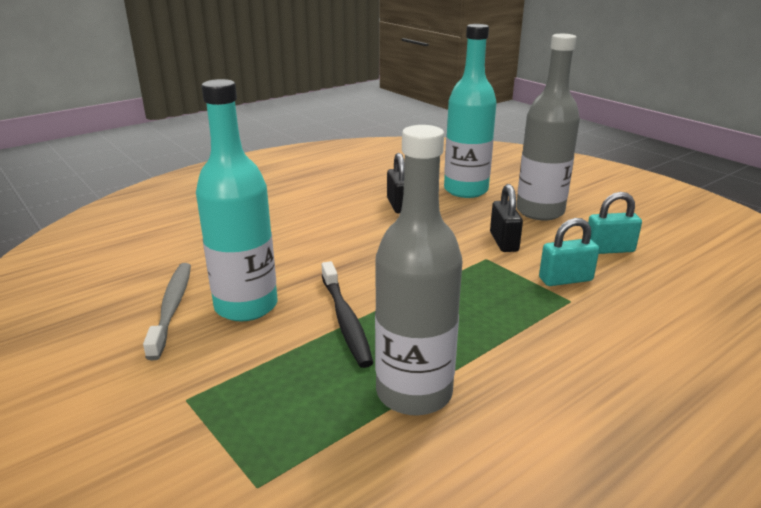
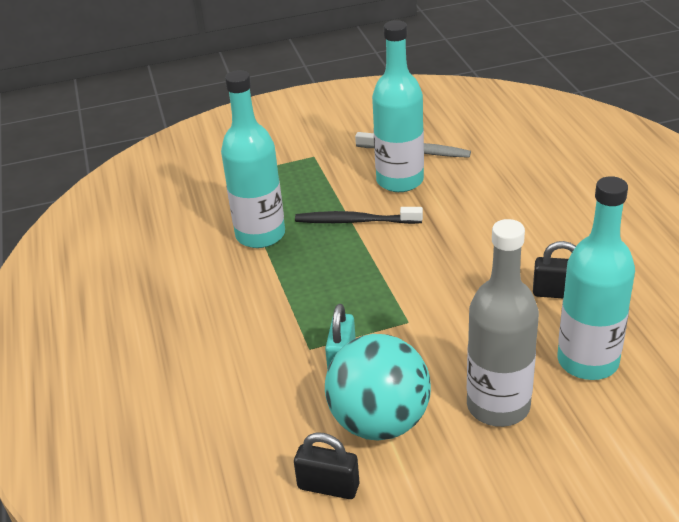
camera: 115 degrees right, 10 degrees up
(414, 393) = (260, 235): grey bottle -> turquoise bottle
(504, 242) = (435, 345): black padlock -> black padlock (328, 486)
(609, 249) = (379, 422): turquoise padlock -> turquoise ball

